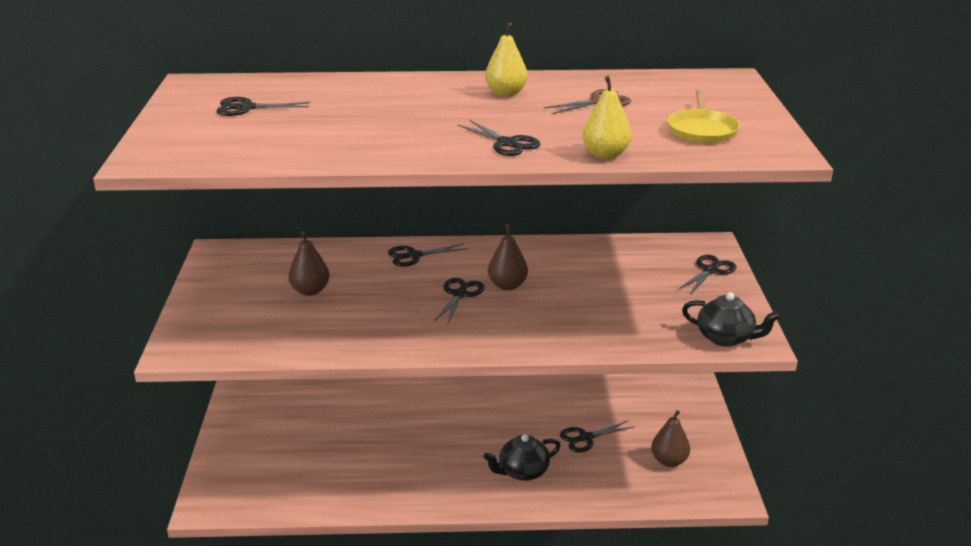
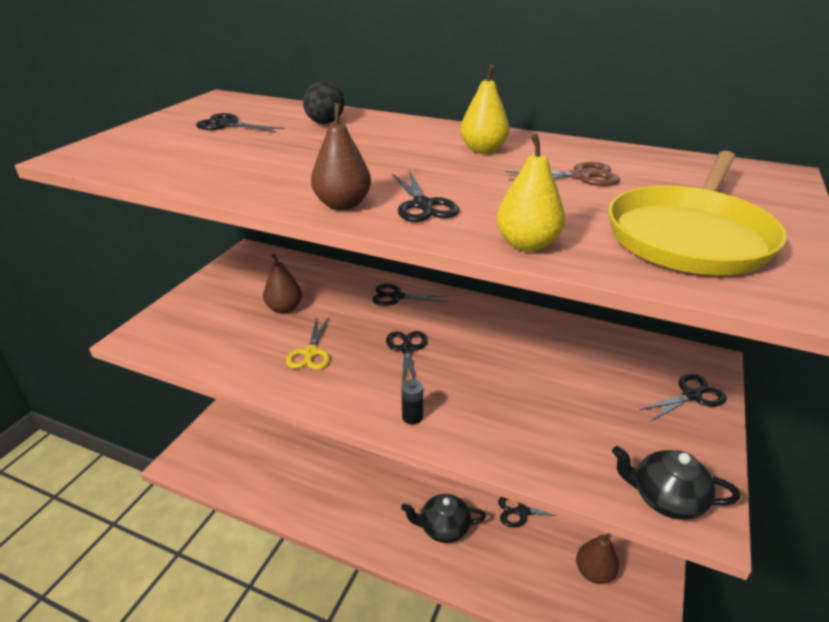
camera: 25 degrees right, 5 degrees up
(339, 92) = (325, 123): none -> black egg
(373, 319) = (311, 353): none -> yellow scissors
(460, 294) = (407, 349): black scissors -> black scissors turned 45 degrees counterclockwise
(505, 340) = (412, 417): none -> black battery
(507, 285) = (458, 352): brown pear -> brown pear (343, 205)
(702, 130) = (690, 236): yellow pan -> yellow pan, size x1.62
(726, 338) = (666, 498): black teapot -> black teapot turned 150 degrees clockwise

